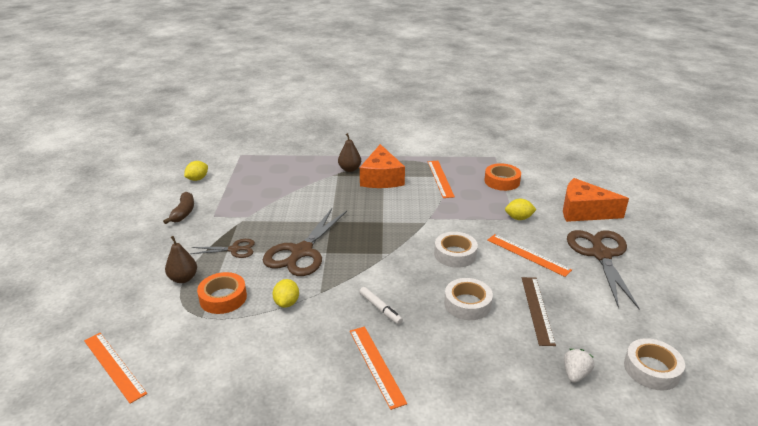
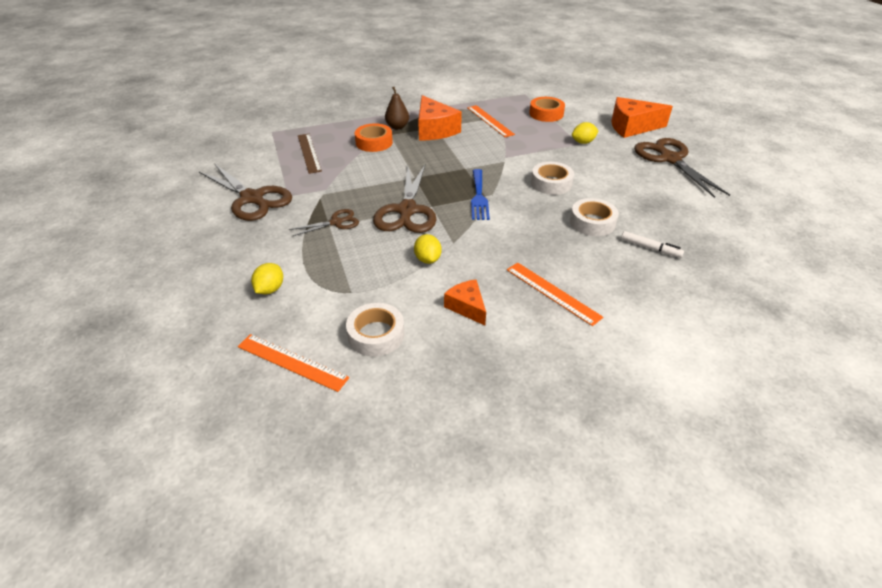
camera: 20 degrees left, 10 degrees up
(183, 213) = (252, 198): brown banana -> brown scissors
(183, 278) = (302, 261): brown pear -> none
(197, 179) = (242, 163): yellow lemon -> yellow lemon (270, 289)
(223, 298) = (359, 269): orange tape -> orange tape (374, 142)
(288, 357) = (467, 307): none -> orange cheese
(375, 253) = (479, 197): none -> blue fork
(380, 309) = (520, 244): white marker -> white marker (650, 248)
(528, 254) = (612, 171): orange ruler -> none
(537, 309) = (652, 214): brown ruler -> brown ruler (309, 153)
(575, 374) = (718, 257): white strawberry -> none
(651, 369) = (769, 239): white tape -> white tape (376, 335)

